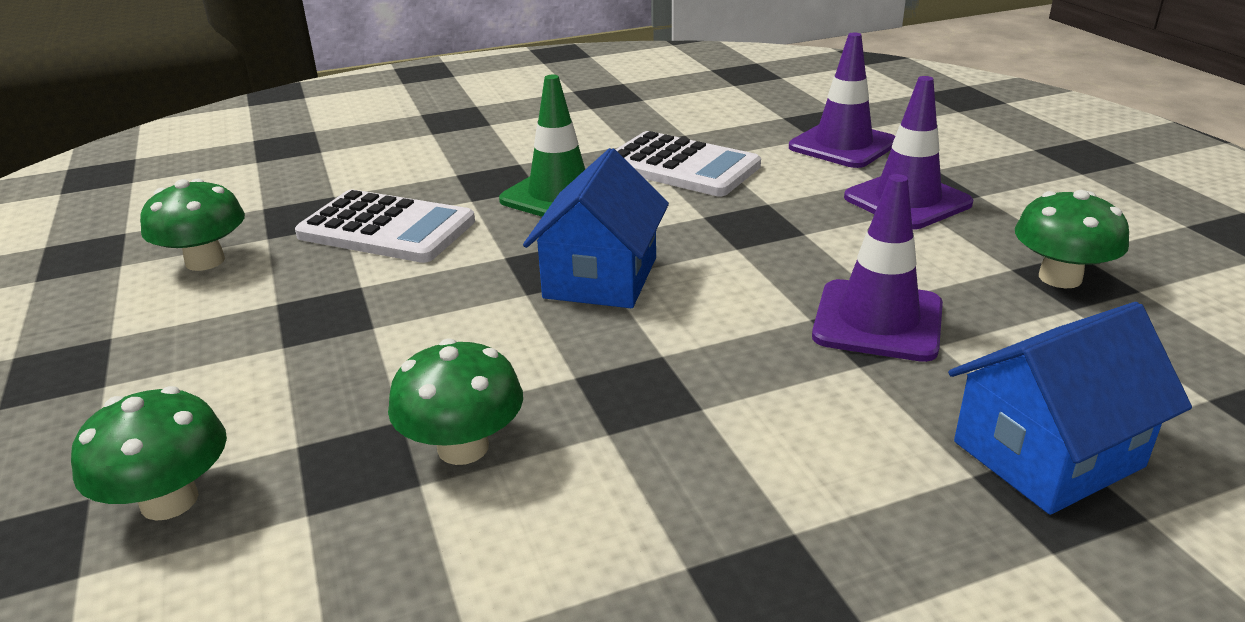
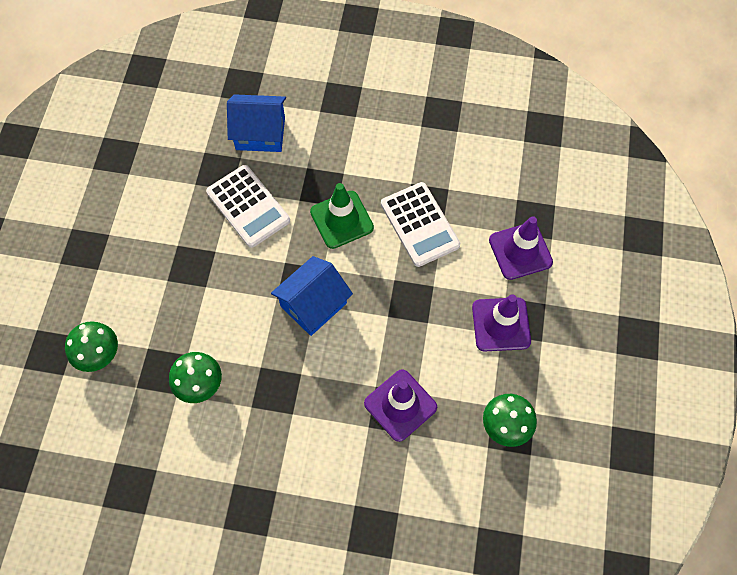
camera: 30 degrees right, 35 degrees up
(205, 261) = (162, 191): green mushroom -> none
(1047, 454) = (389, 513): blue house -> blue house (260, 133)

